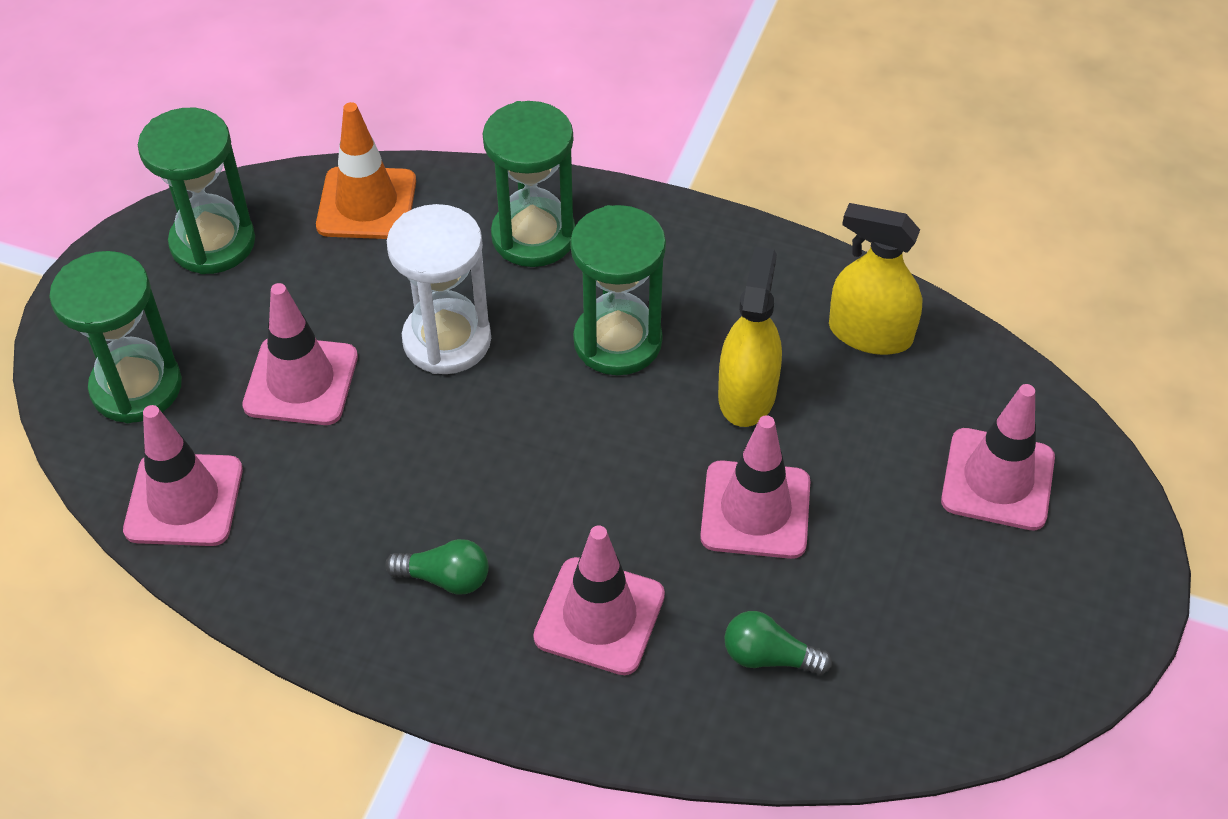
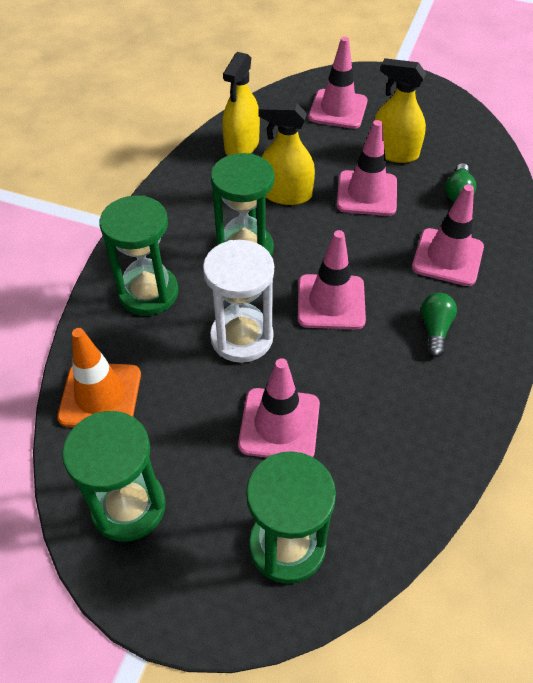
camera: 90 degrees left, 0 degrees up
(184, 500) = (395, 492): pink traffic cone -> pink traffic cone (331, 302)
(875, 563) = (394, 152): none -> yellow spray bottle

